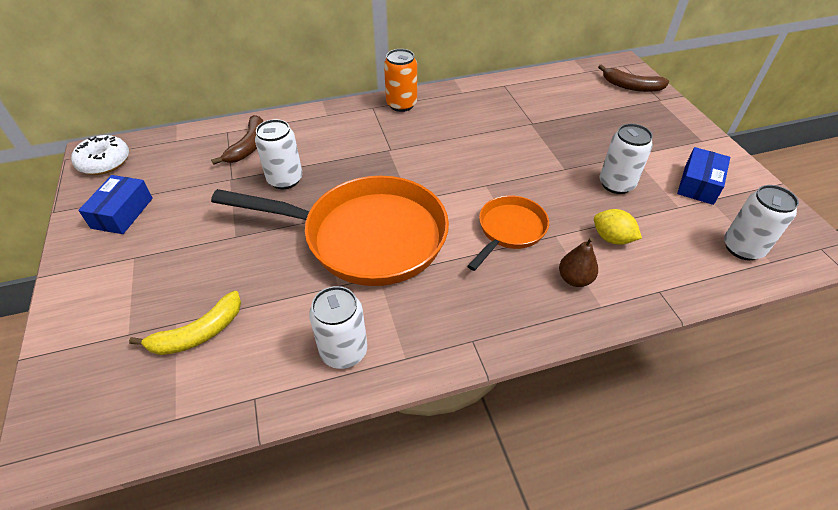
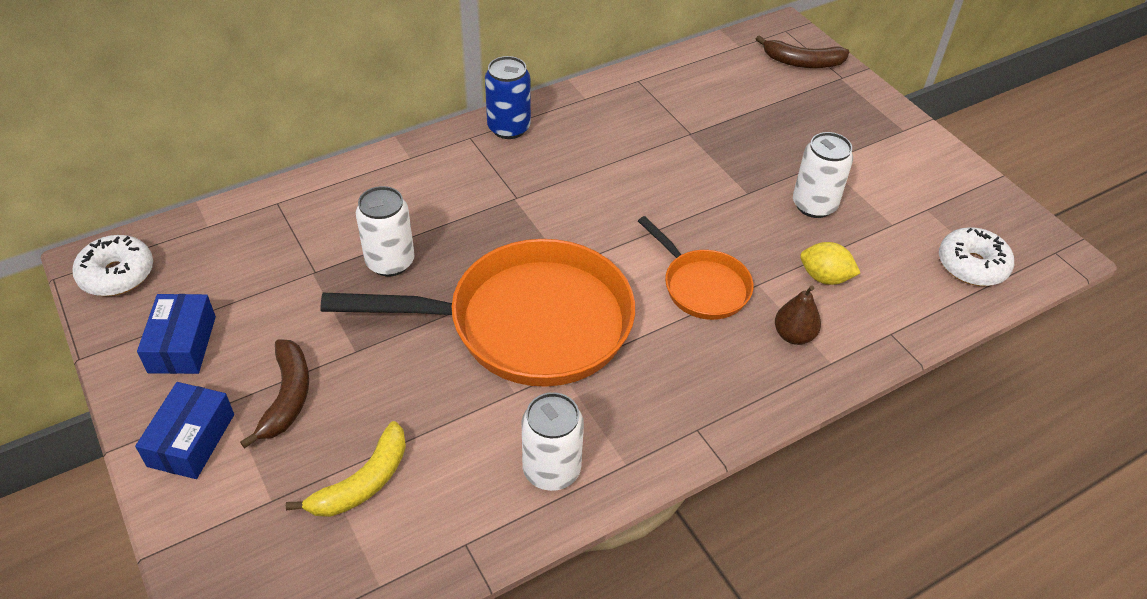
camera: 15 degrees left, 0 degrees up
(249, 146) = (319, 220): brown banana -> brown banana (287, 397)
(401, 104) = (509, 128): orange can -> blue can
(509, 230) = (702, 286): orange pan -> orange pan turned 120 degrees clockwise
(698, 184) = (910, 191): blue box -> blue box (191, 440)
(742, 248) = (972, 265): white can -> white donut

